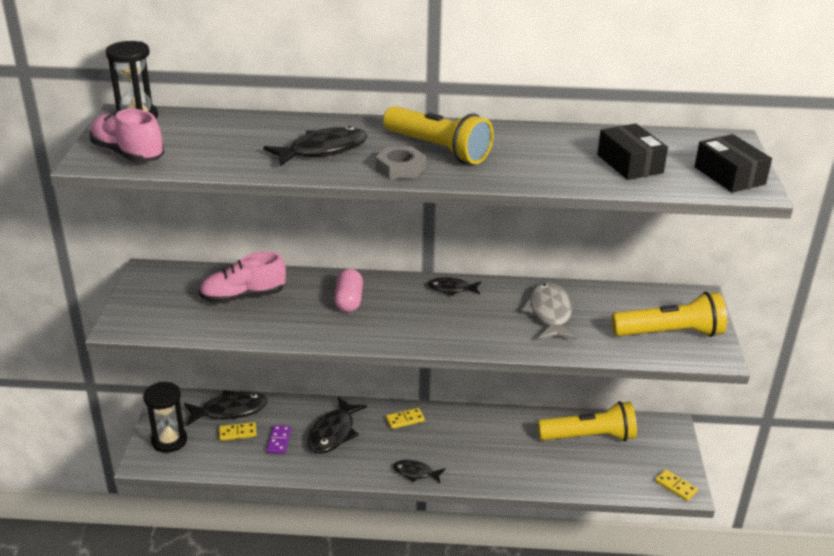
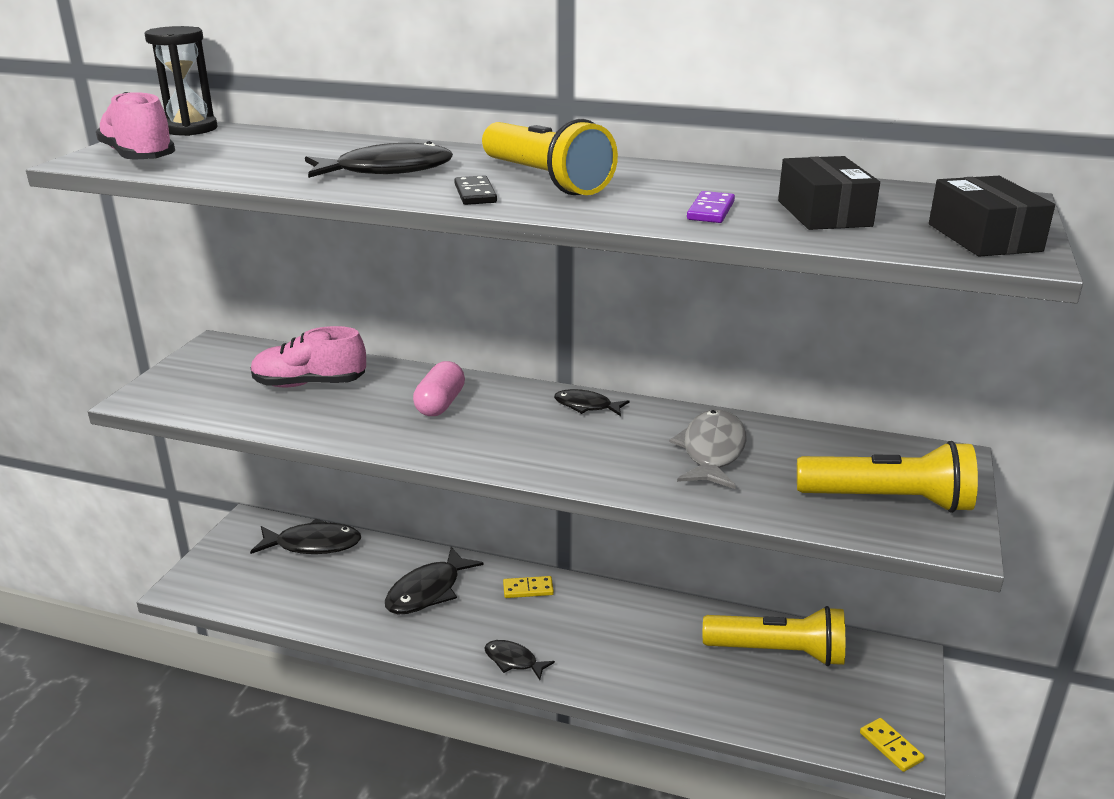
camera: 15 degrees right, 5 degrees down
(169, 441) = (223, 569): black hourglass -> none
(237, 433) = (309, 572): yellow domino -> none
(279, 441) = (355, 590): purple domino -> purple domino (710, 211)
(400, 168) = (475, 194): grey nut -> black domino

